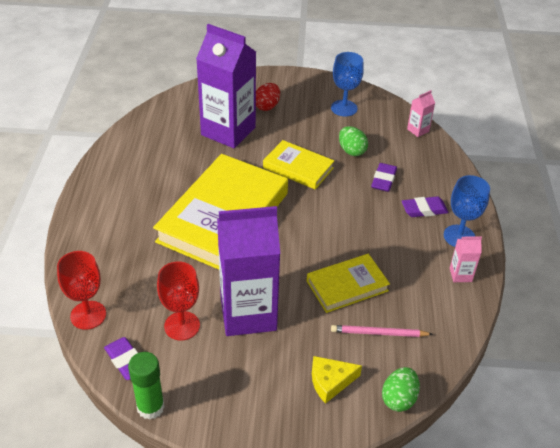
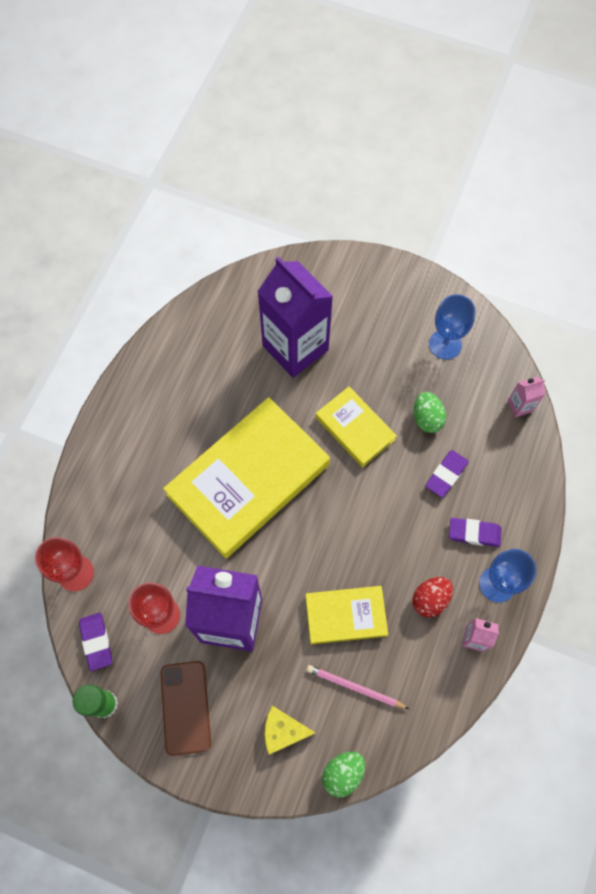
camera: 20 degrees right, 25 degrees up
(231, 388) = (185, 707): none -> brown phone
(267, 106) = (354, 317): red egg -> red egg (430, 599)

